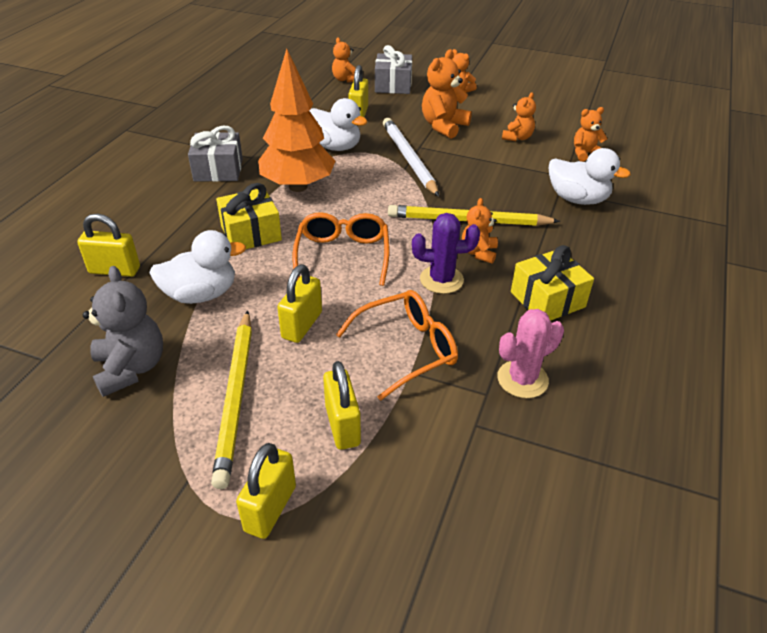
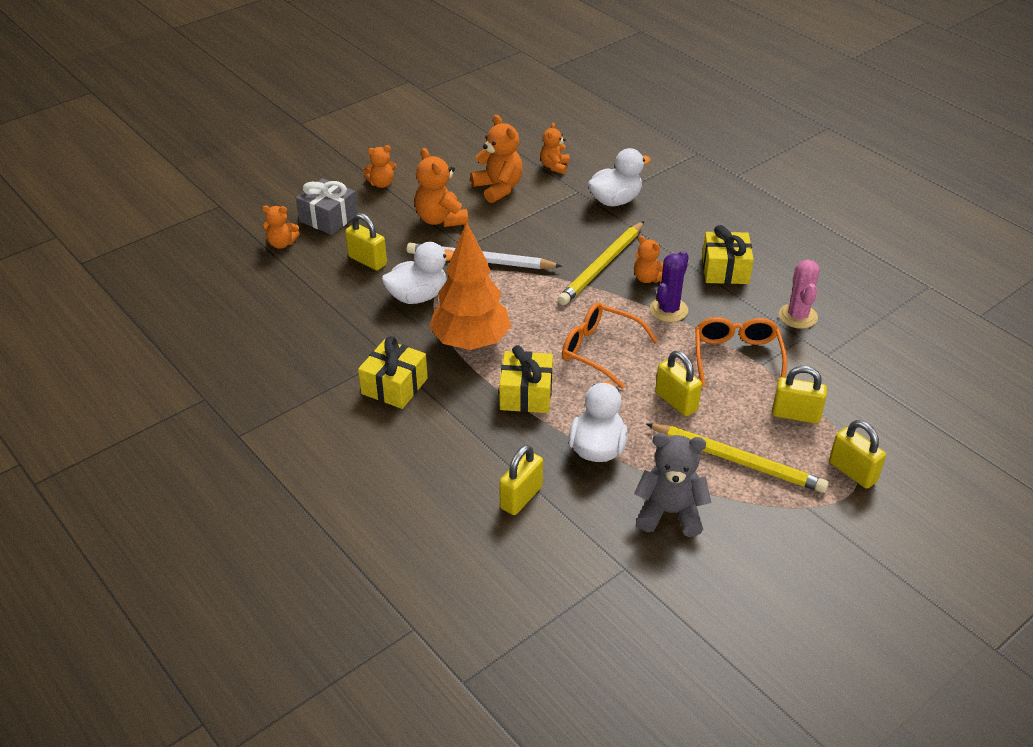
camera: 60 degrees left, 0 degrees up
(218, 170) = (394, 386): grey gift -> yellow gift
(517, 137) = (498, 188): orange teddy bear -> orange teddy bear, size x1.61

